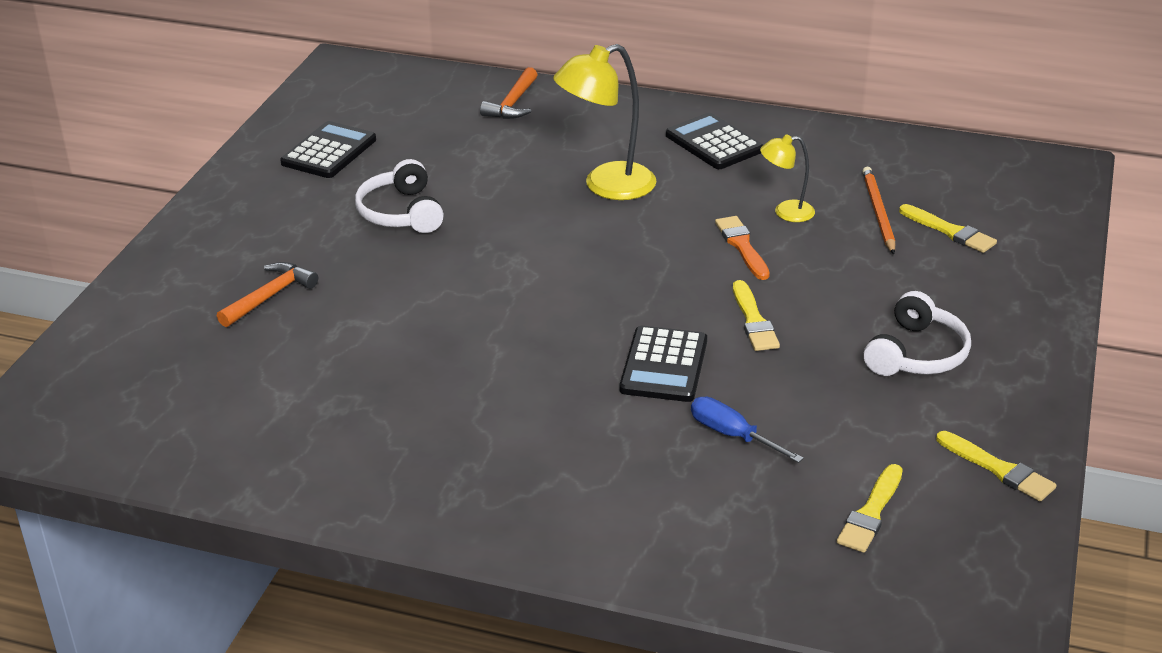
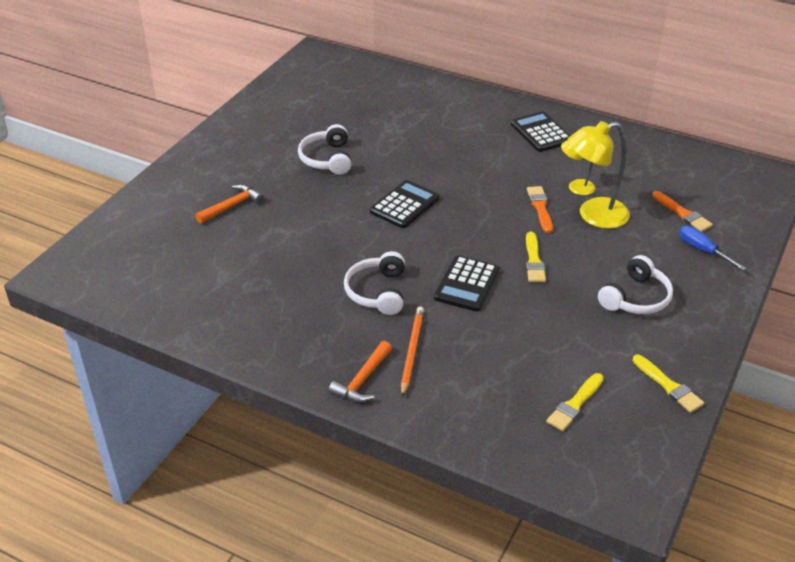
camera: 10 degrees right, 5 degrees up
(329, 151) = (292, 112): black calculator -> black calculator (404, 205)
(512, 103) = (417, 91): orange hammer -> orange hammer (362, 380)
(531, 393) = (377, 292): none -> white headphones
(606, 186) = (462, 155): yellow lamp -> yellow lamp (593, 215)
(733, 435) = (499, 338): blue screwdriver -> blue screwdriver (703, 250)
(878, 212) = (637, 194): orange pencil -> orange pencil (412, 351)
(950, 231) = (682, 213): yellow brush -> orange brush

